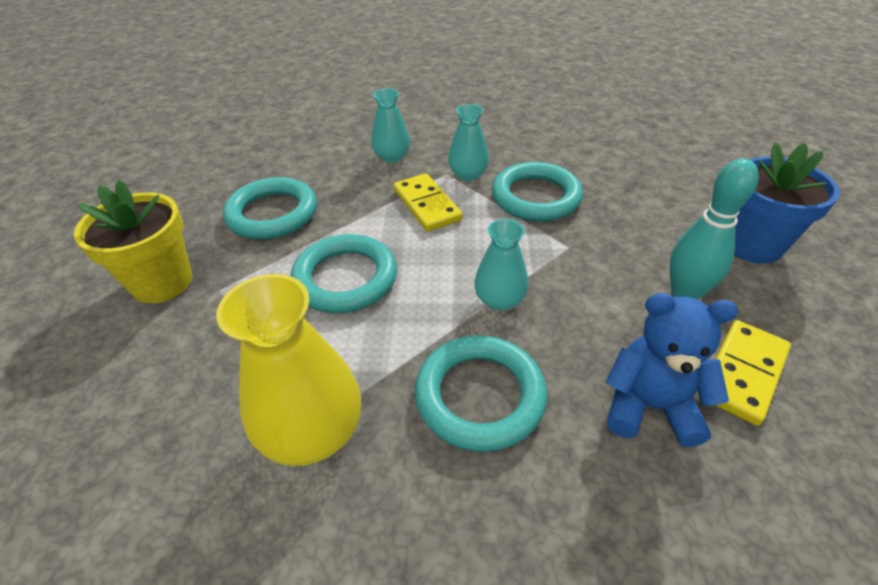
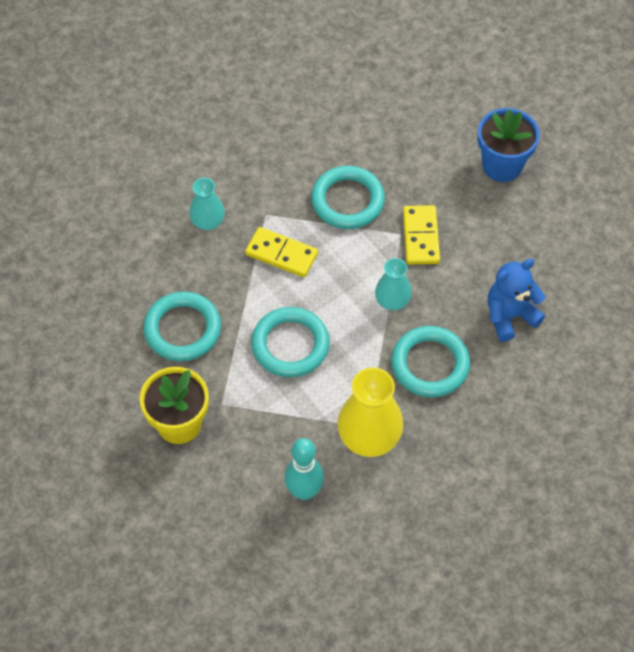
camera: 40 degrees left, 15 degrees up
(468, 175) = (282, 206): turquoise vase -> none
(684, 294) = (486, 231): turquoise bowling pin -> turquoise bowling pin (304, 491)
(742, 373) = (540, 267): yellow domino -> yellow domino (420, 237)

